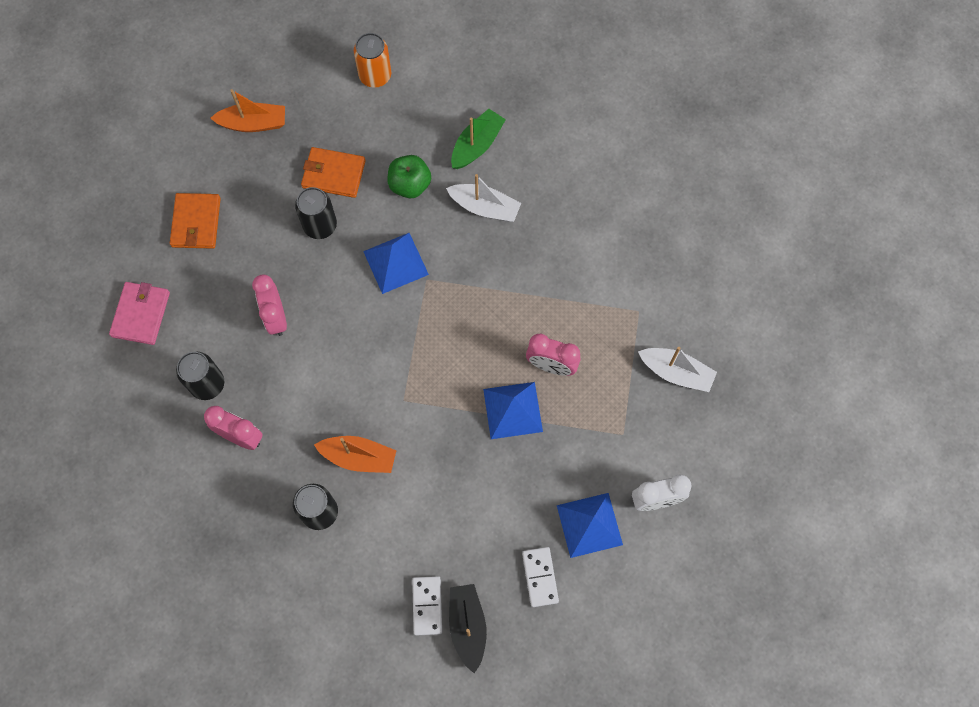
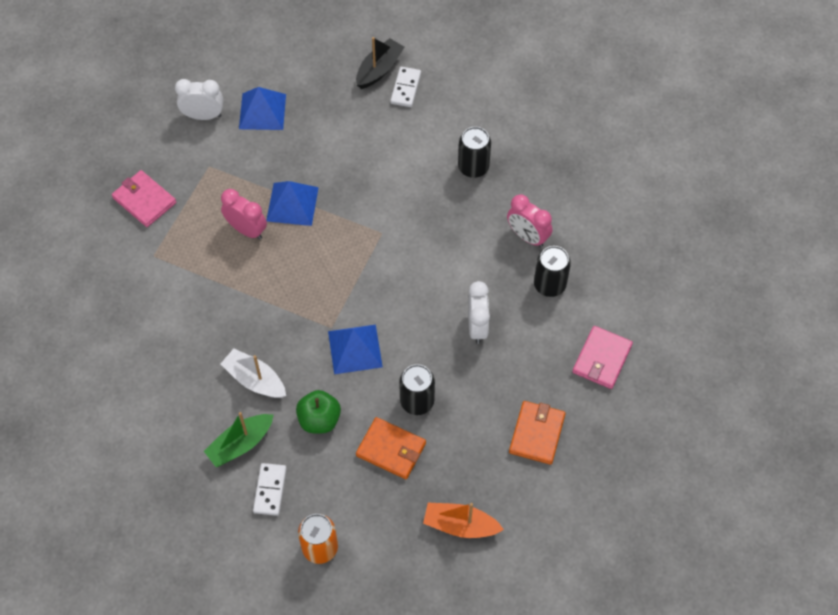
camera: 165 degrees left, 10 degrees down
(276, 317) = (477, 327): pink clock -> white clock
(359, 457) = (431, 199): orange boat -> none
(467, 626) = (379, 69): black boat -> black boat turned 150 degrees counterclockwise
(540, 577) = (314, 87): white domino -> white domino (270, 490)
(676, 372) = (144, 200): white boat -> pink wallet

